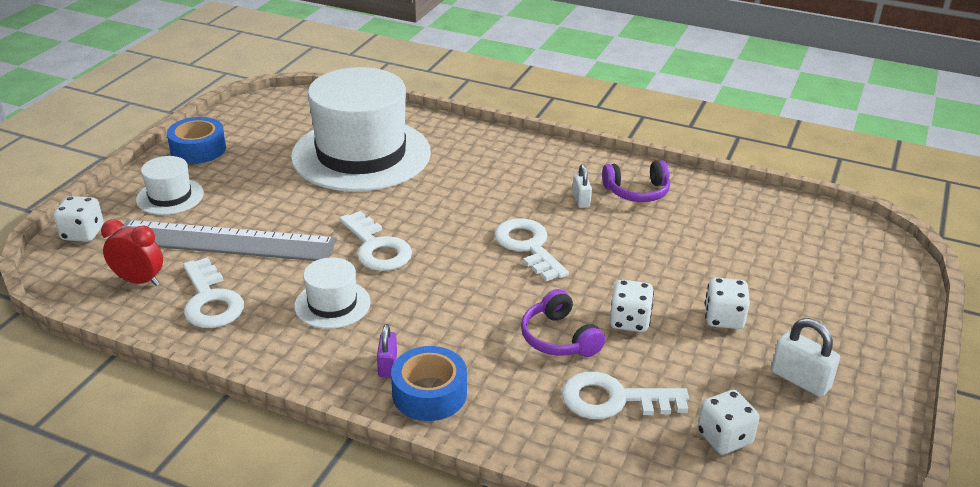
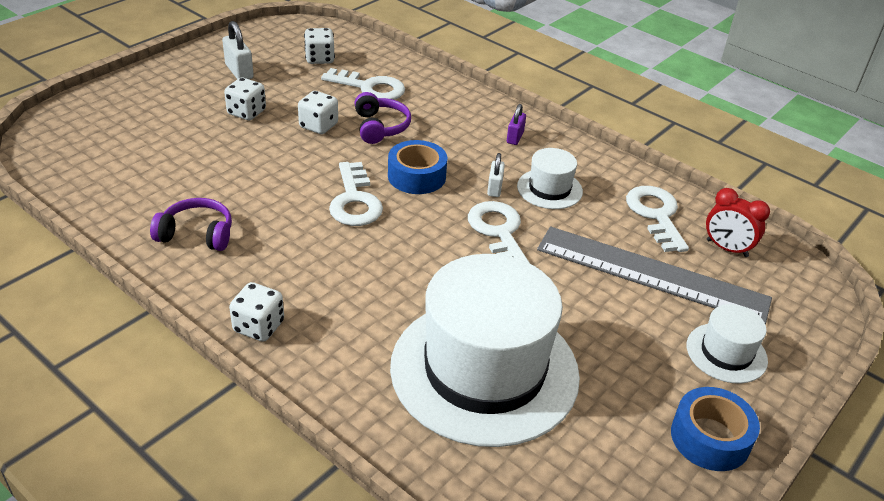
camera: 165 degrees left, 5 degrees up
(83, 233) = (808, 319): white dice -> white dice (259, 327)
(429, 394) = (490, 116): blue tape -> blue tape (416, 176)
(581, 200) = (264, 238): white padlock -> white padlock (494, 188)

